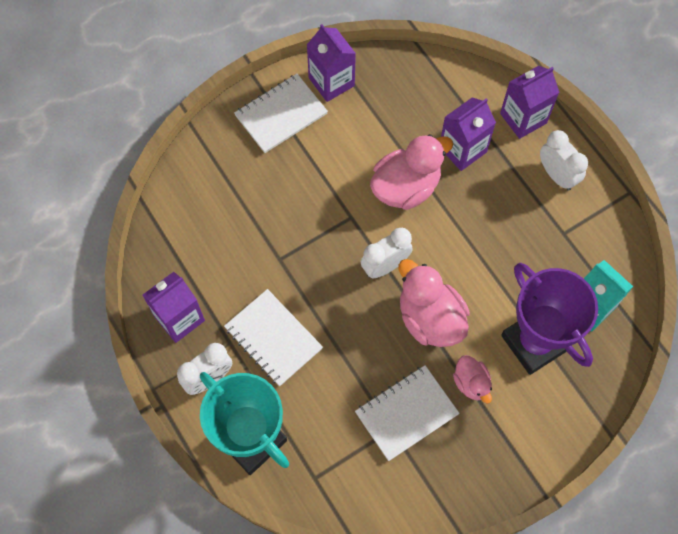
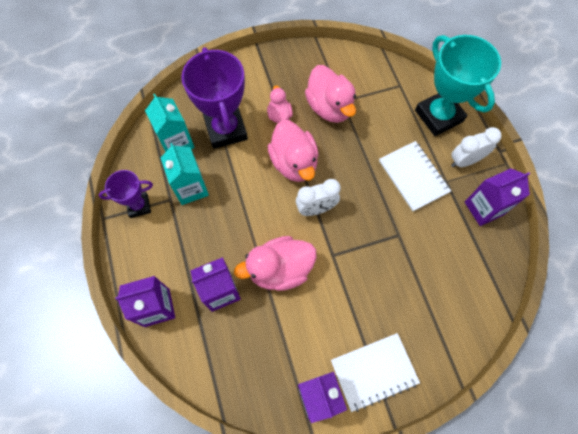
camera: 165 degrees left, 0 degrees up
(406, 413) = (329, 107): white notebook -> pink duck
(545, 253) = (191, 188): none -> turquoise carton
(557, 175) = (153, 247): white clock -> none
(596, 216) = (139, 206): none -> purple trophy

